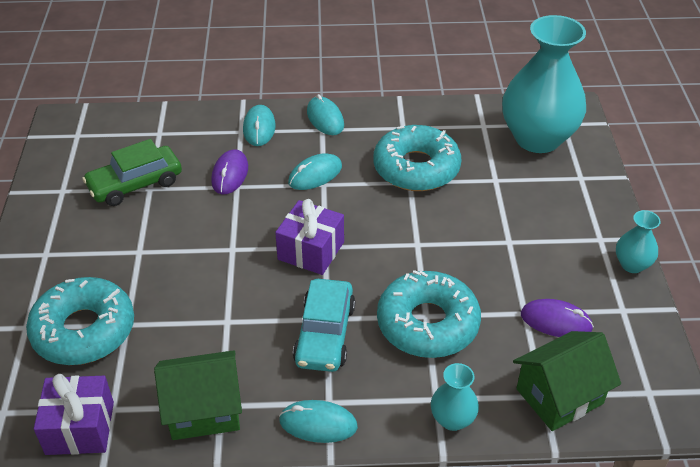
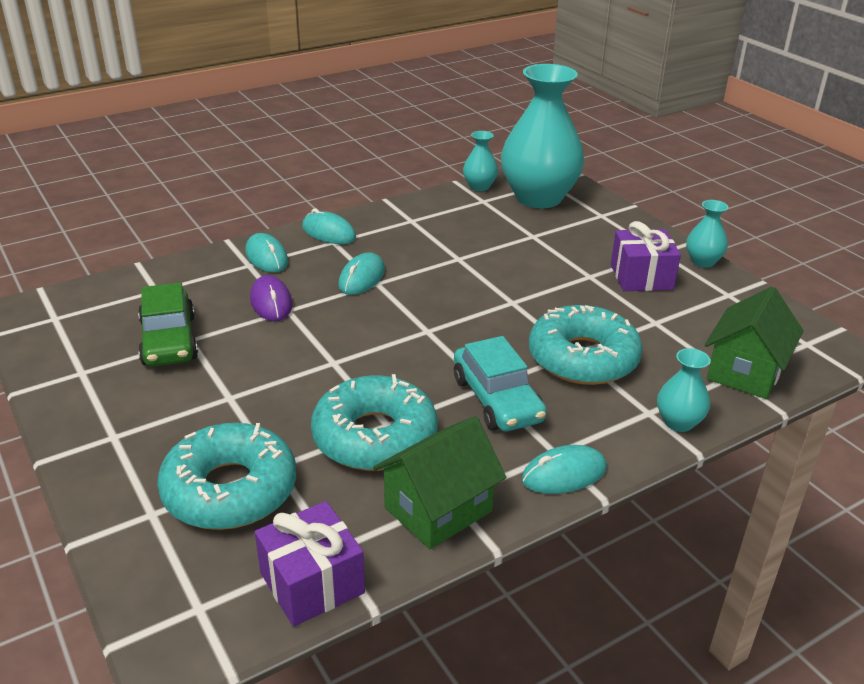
camera: 30 degrees left, 10 degrees down
(135, 184) = (169, 340): green car -> green car turned 45 degrees counterclockwise
(311, 251) = (417, 338): purple gift -> purple gift (641, 277)
(416, 168) = (454, 246): turquoise donut -> turquoise donut (375, 437)
(493, 108) = (479, 186): none -> turquoise vase
(556, 321) = (686, 319): purple mouse -> none

